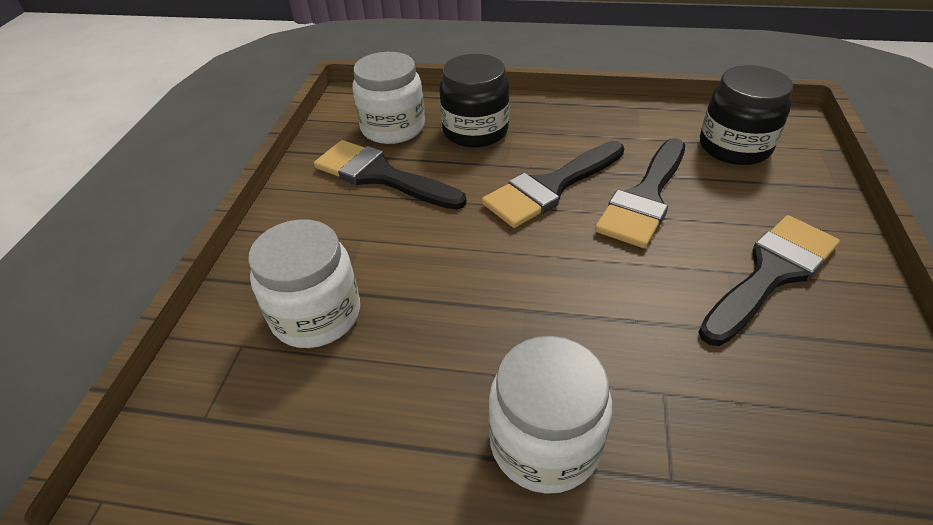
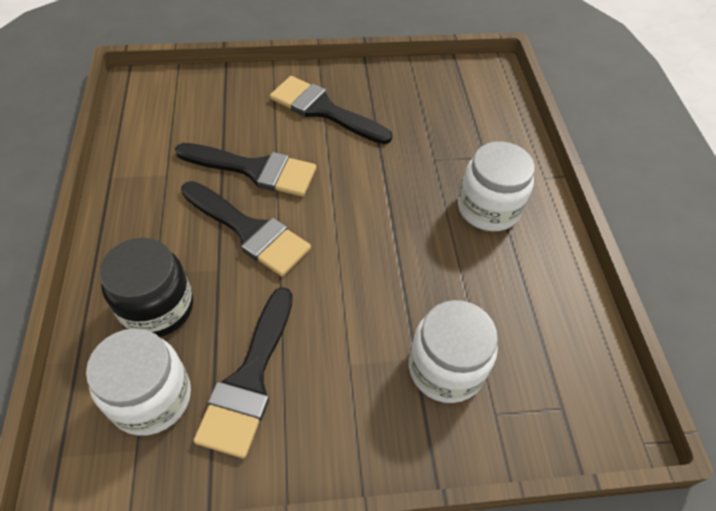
camera: 110 degrees left, 10 degrees up
(734, 147) = (178, 117): black jar -> none

